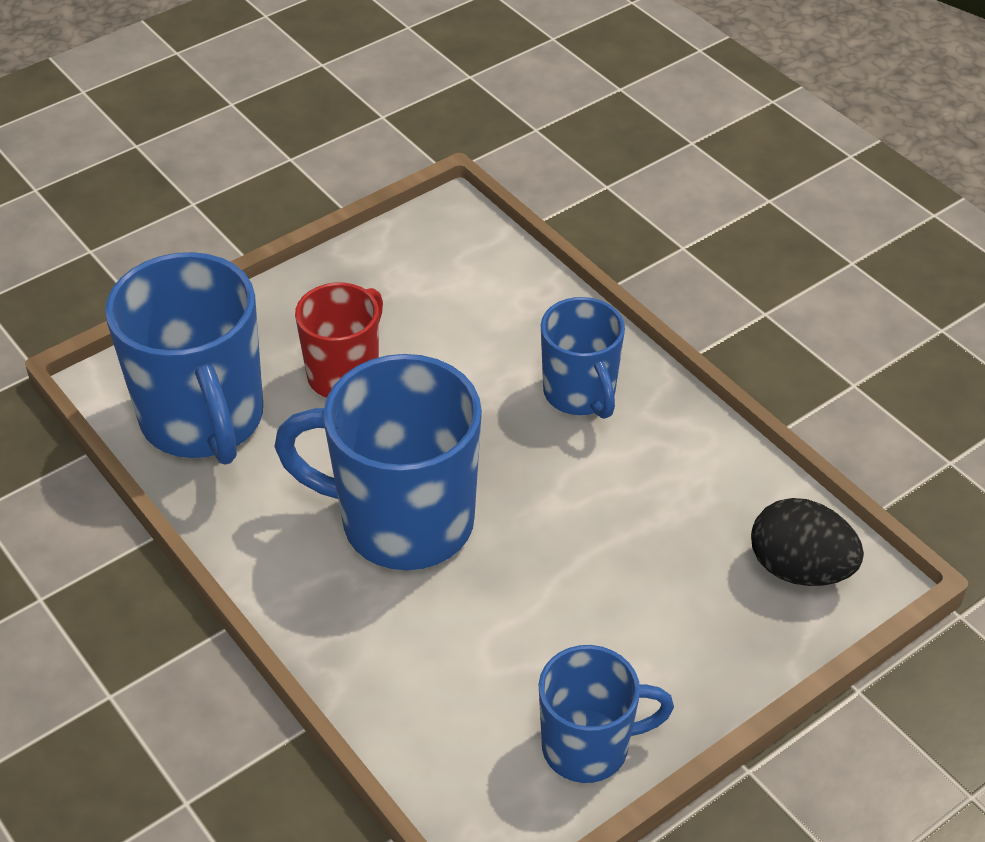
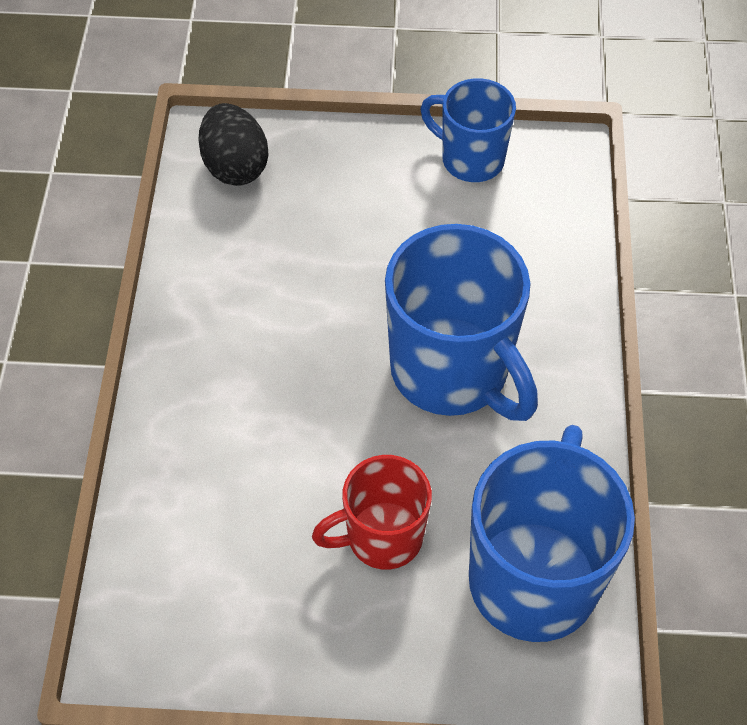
camera: 140 degrees left, 10 degrees up
(580, 394) = (224, 382): blue mug -> none

